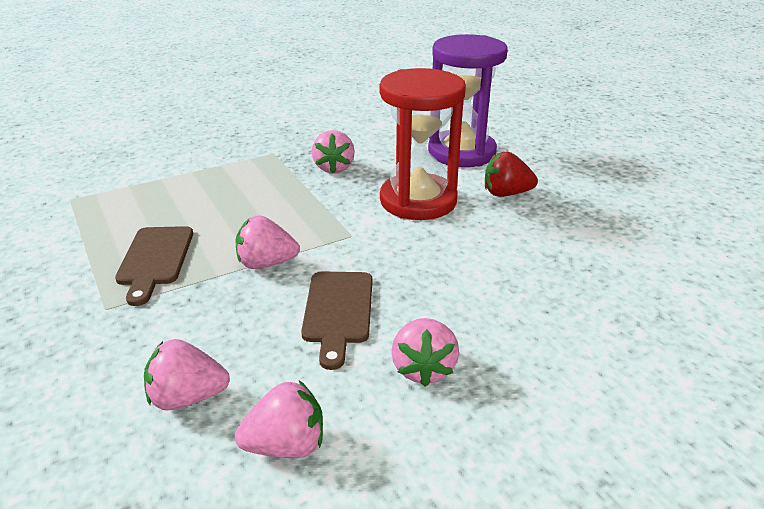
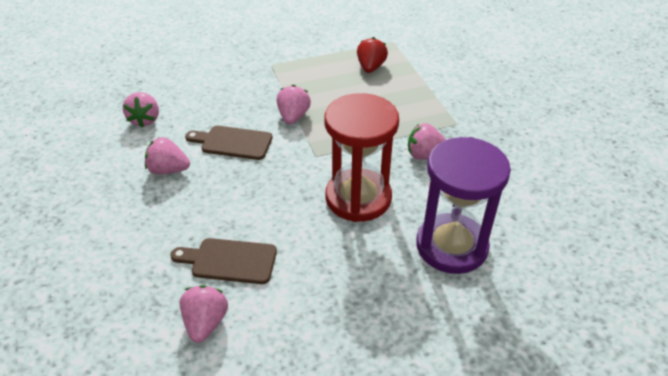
camera: 100 degrees right, 10 degrees up
(155, 259) = (312, 76): brown cutting board -> brown cutting board (229, 261)
(187, 397) = (191, 92): pink strawberry -> pink strawberry (206, 323)
(506, 194) = (359, 259): red strawberry -> red strawberry (370, 67)

